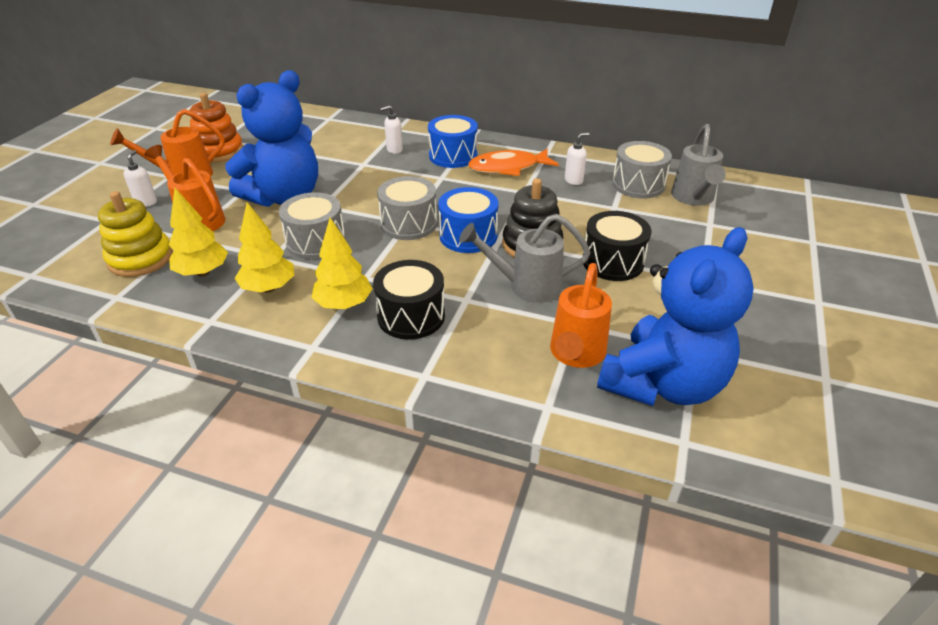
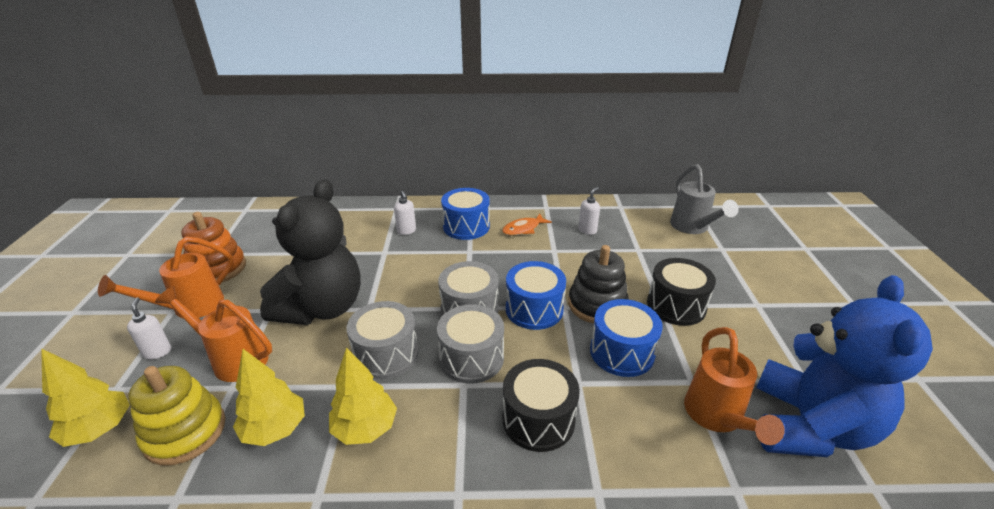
camera: 20 degrees left, 5 degrees down
(284, 197) = (322, 308): blue teddy bear -> black teddy bear
(344, 304) = (461, 425): yellow tree -> yellow tree (100, 429)
(394, 150) = (406, 231): white soap dispenser -> white soap dispenser turned 75 degrees counterclockwise
(508, 168) = (523, 229): orange fish -> orange fish, size x0.63
(525, 286) = (622, 352): grey watering can -> blue drum
(638, 185) = (641, 223): grey drum -> grey drum (471, 358)

